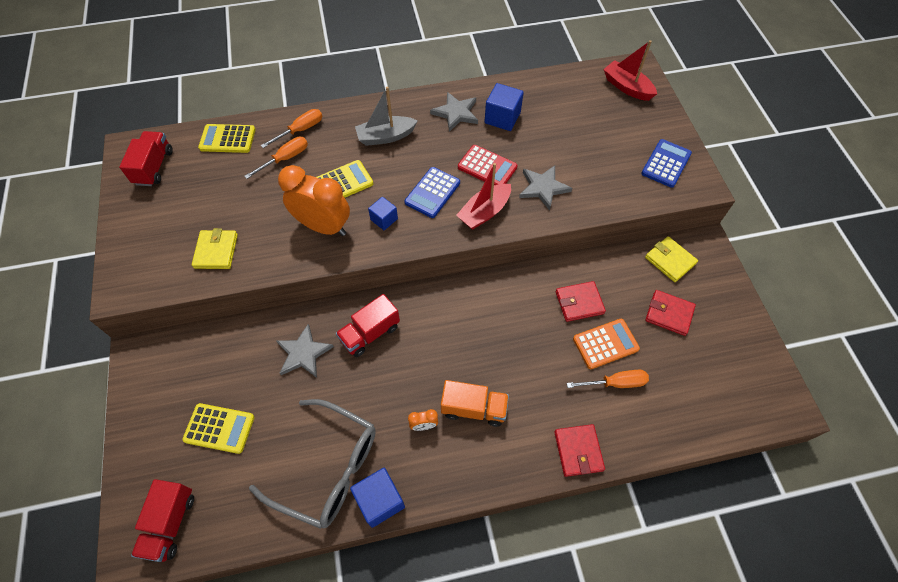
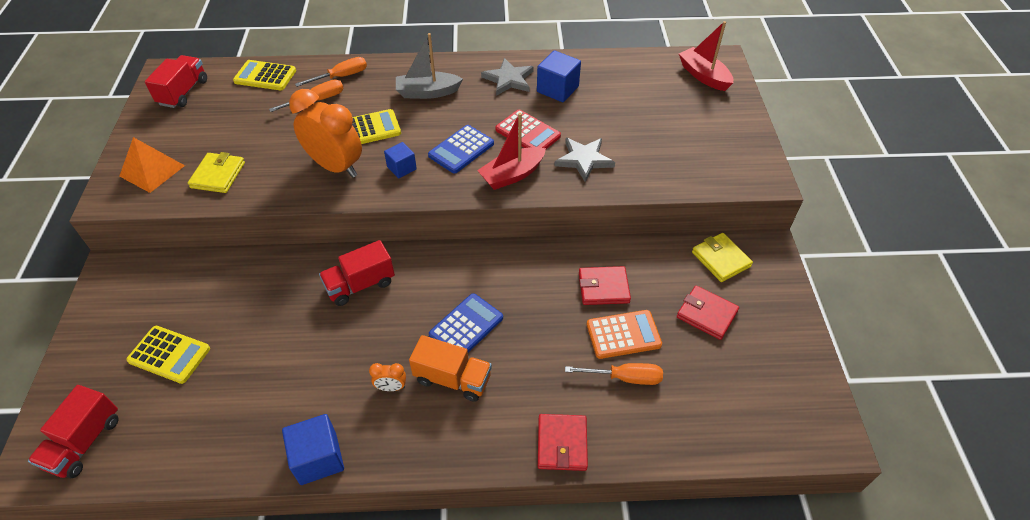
camera: 10 degrees right, 10 degrees down
(151, 255) = (152, 170): none -> orange pyramid
(303, 353) = (282, 294): grey star -> none
(328, 468) = (271, 414): grey glasses -> none
(666, 164) = (730, 153): blue calculator -> blue calculator (466, 326)

